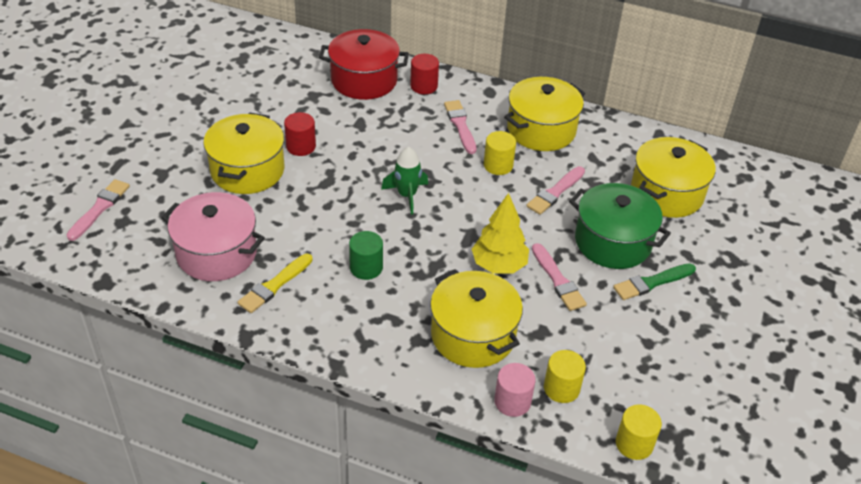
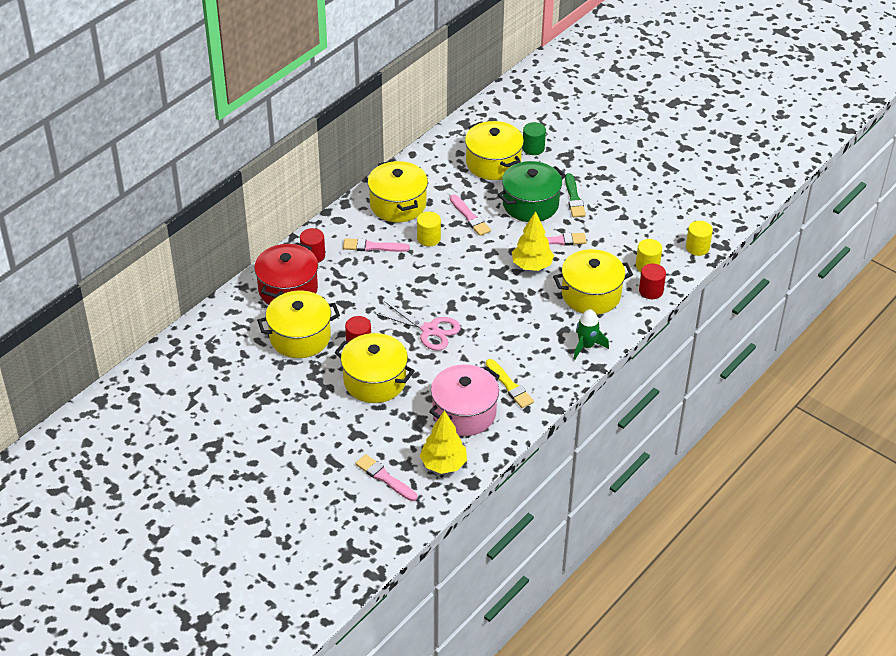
camera: 70 degrees left, 0 degrees up
(128, 252) = (443, 464): none -> yellow tree
(295, 103) = (300, 337): none -> yellow pot
(344, 197) = (430, 330): none -> pink scissors
(366, 268) = (509, 333): green cylinder -> green cylinder (533, 148)
(407, 195) = (442, 295): green rocket -> green rocket (586, 346)
(512, 401) = (651, 291): pink cylinder -> red cylinder

